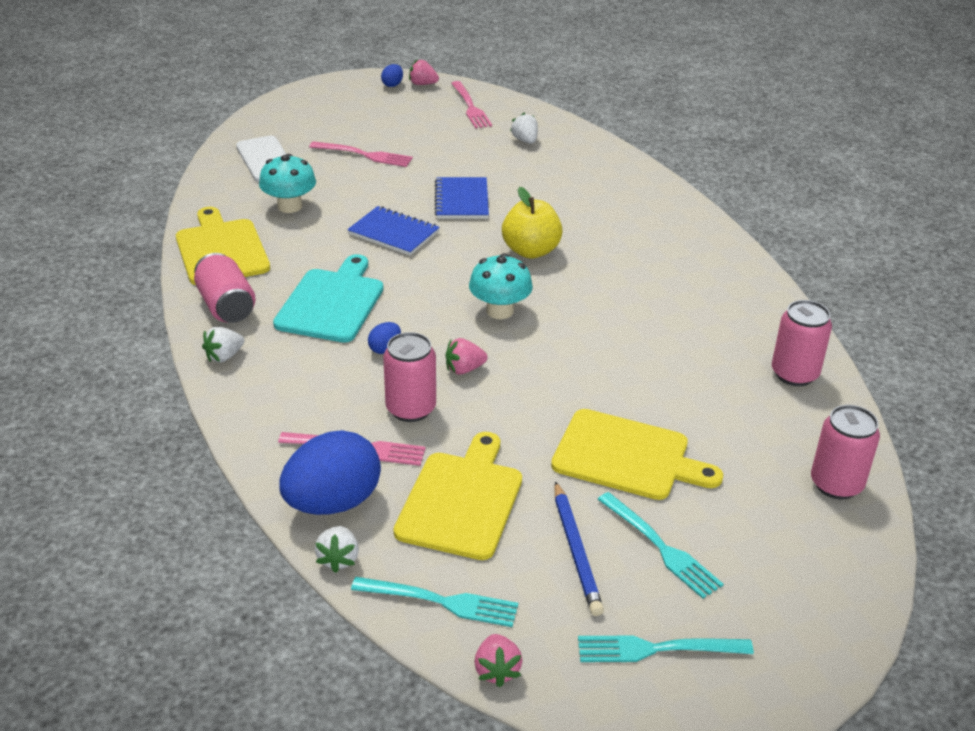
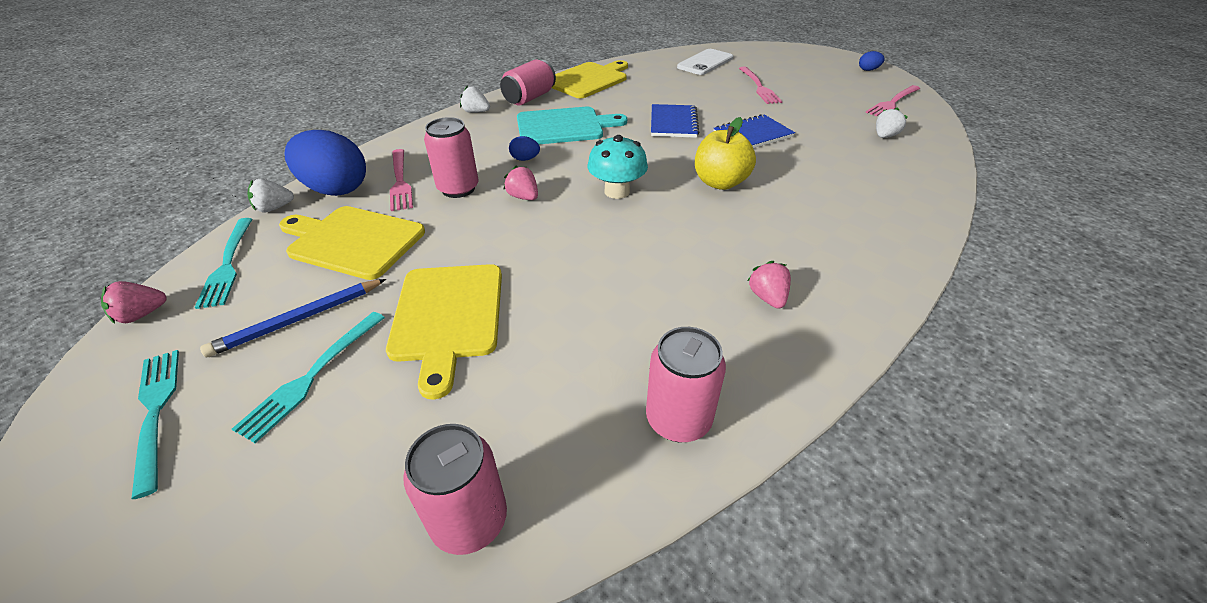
camera: 65 degrees right, 5 degrees up
(289, 206) = (661, 83): turquoise mushroom -> none
(422, 84) = (890, 78): pink strawberry -> pink strawberry (767, 297)
(461, 501) = (353, 241): yellow cutting board -> yellow cutting board turned 150 degrees counterclockwise

